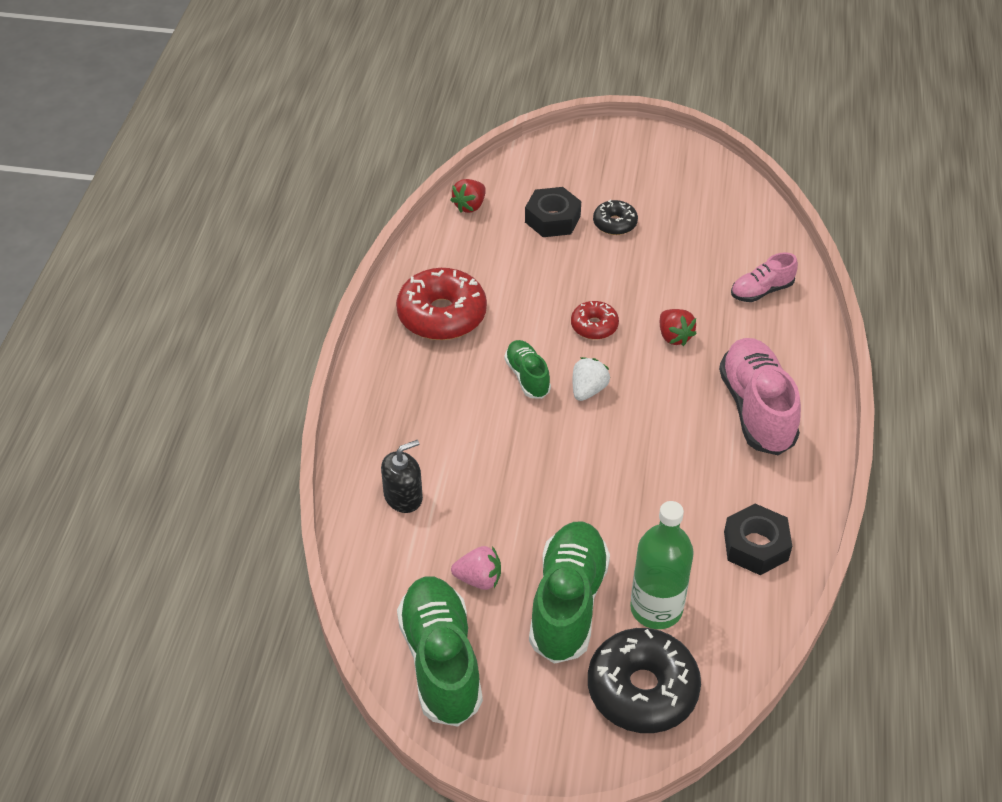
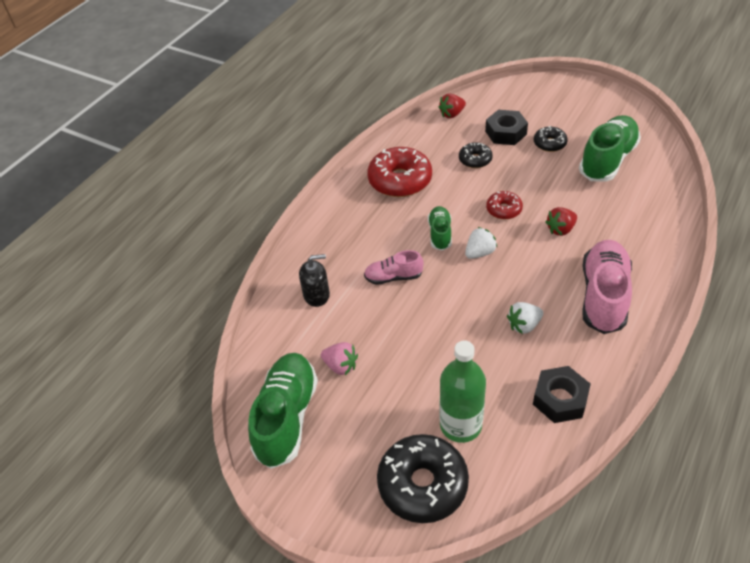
camera: 25 degrees right, 0 degrees up
(529, 265) = (475, 160): none -> black donut
(568, 603) = (396, 402): green shoe -> green shoe (607, 160)
(674, 336) = (560, 229): red strawberry -> red strawberry turned 60 degrees clockwise
(679, 469) = (524, 325): none -> white strawberry
(761, 291) = (643, 211): pink shoe -> pink shoe (393, 277)

